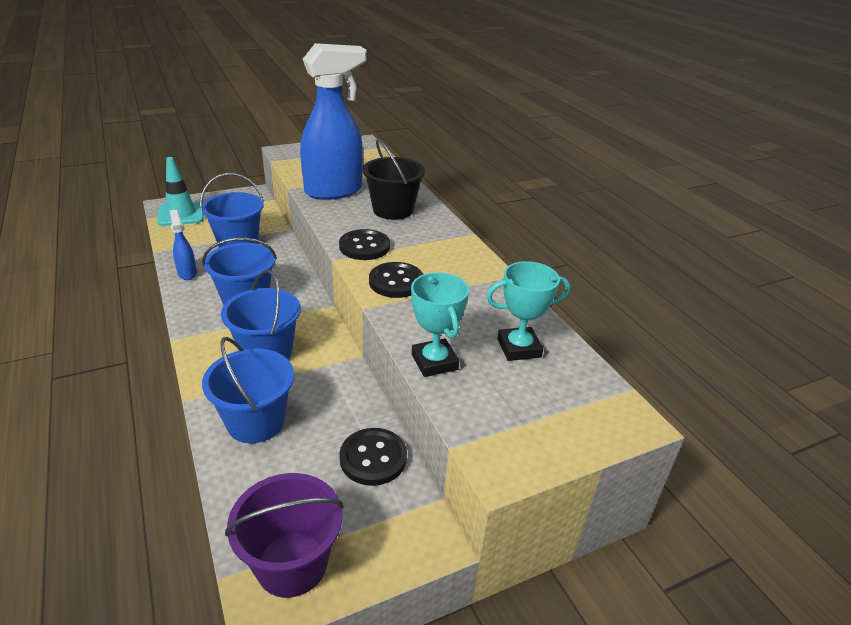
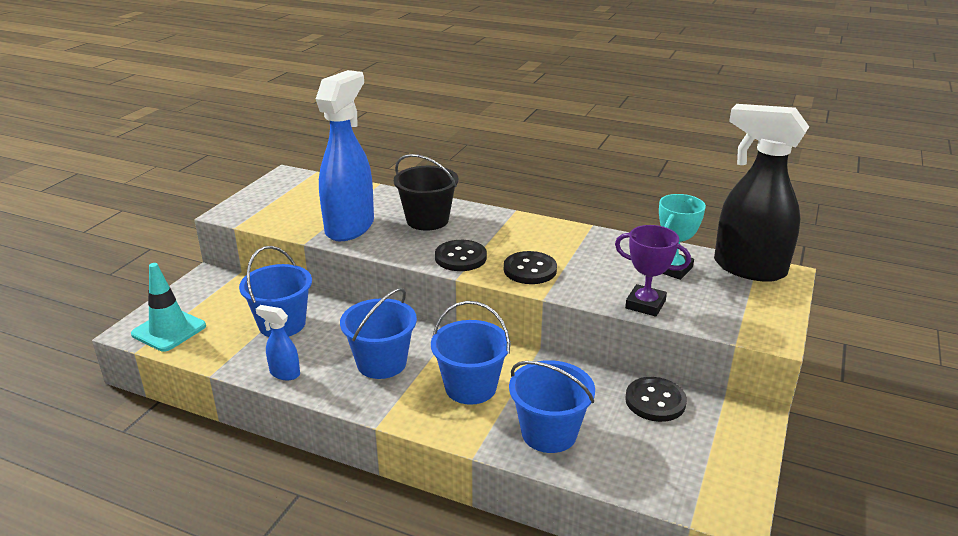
camera: 40 degrees left, 5 degrees down
(292, 564) = (712, 486): purple bucket -> none
(434, 362) = (645, 304): turquoise trophy -> purple trophy
(599, 391) = (748, 268): none -> black spray bottle

